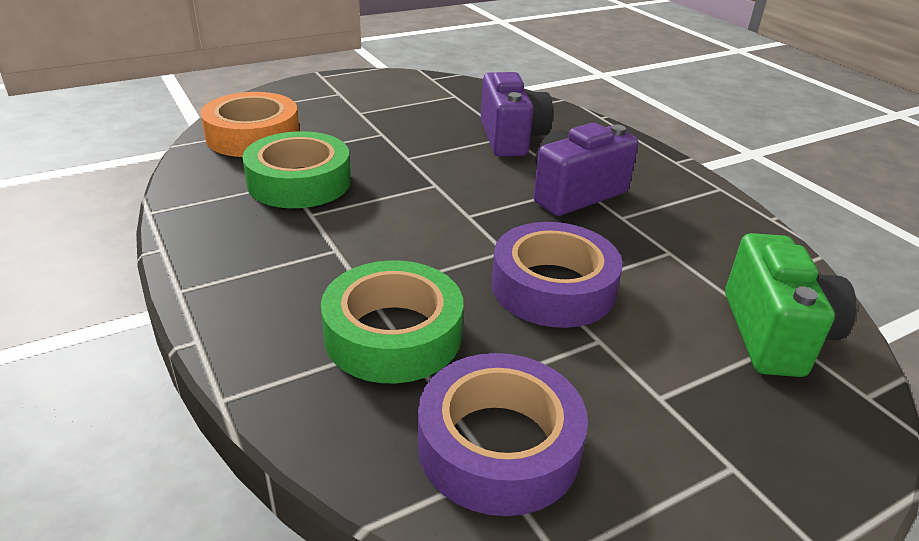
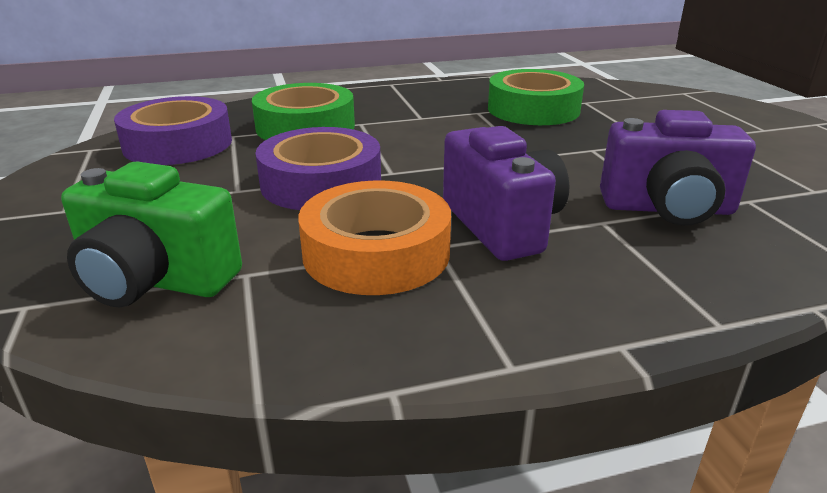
camera: 105 degrees right, 5 degrees down
(253, 136) = (624, 97): orange tape -> orange tape (376, 253)

